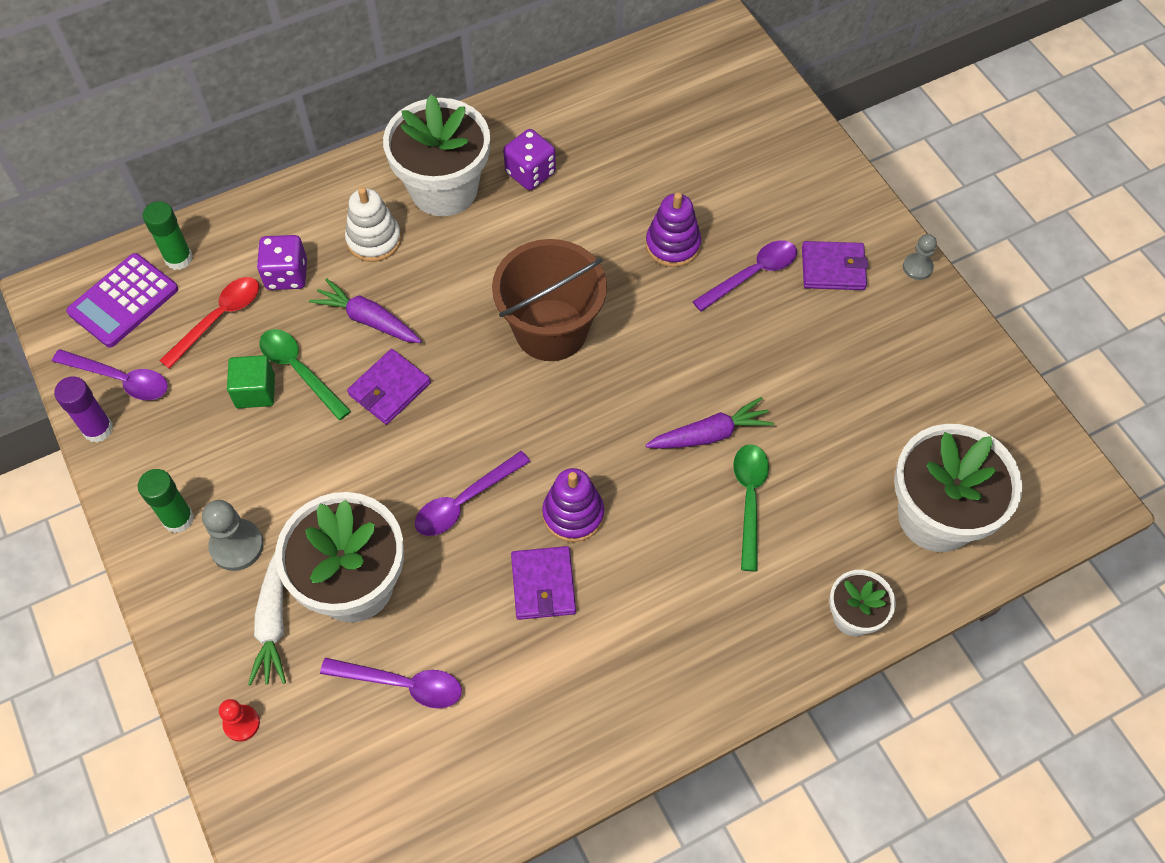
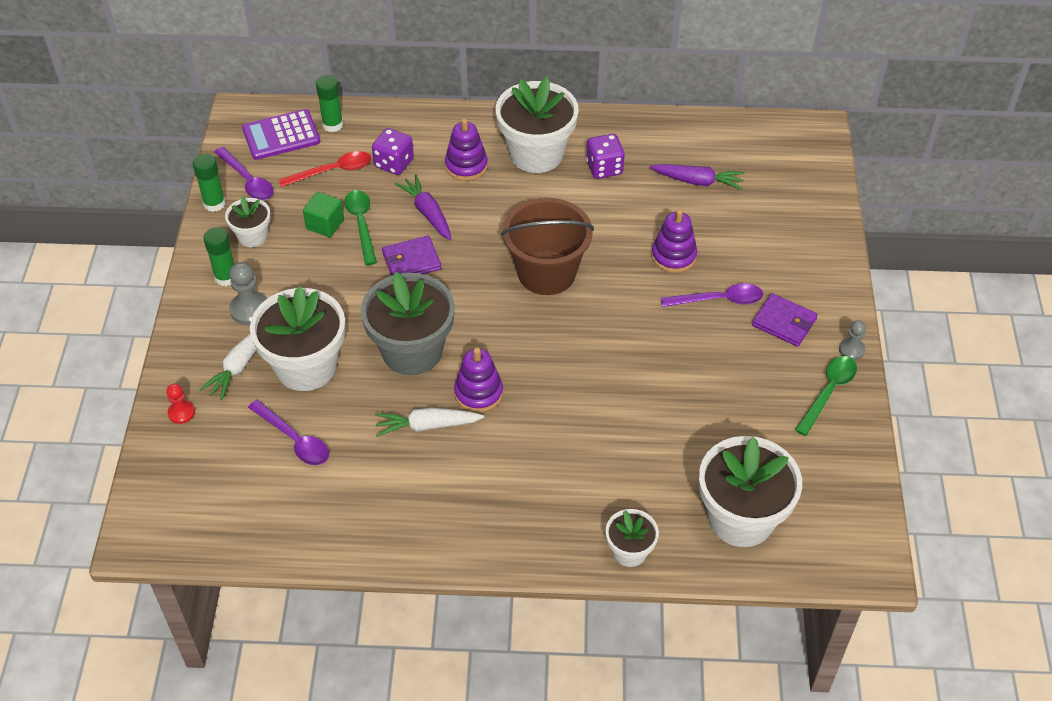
camera: 30 degrees right, 10 degrees down
(98, 429) = (214, 203): purple glue stick -> green glue stick
(176, 449) = (252, 236): none -> white flower pot
(374, 240) = (466, 166): white stacking toy -> purple stacking toy
(465, 501) = (412, 351): purple spoon -> grey flower pot
(543, 585) = (427, 426): purple wallet -> white carrot
(710, 434) = (611, 388): purple carrot -> purple carrot (698, 181)
(749, 499) = (609, 442): green spoon -> green spoon (828, 392)

